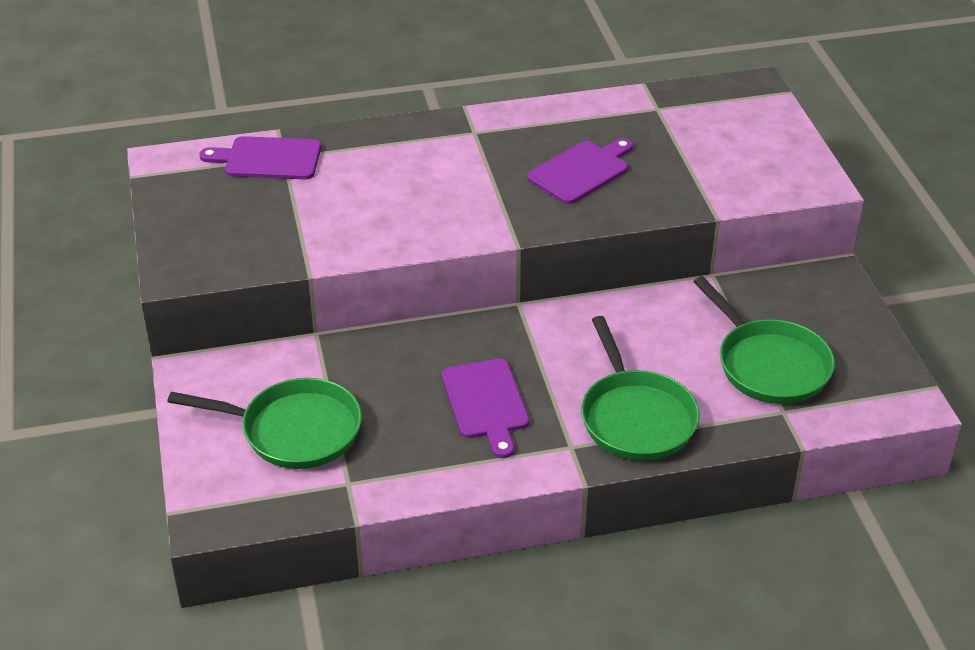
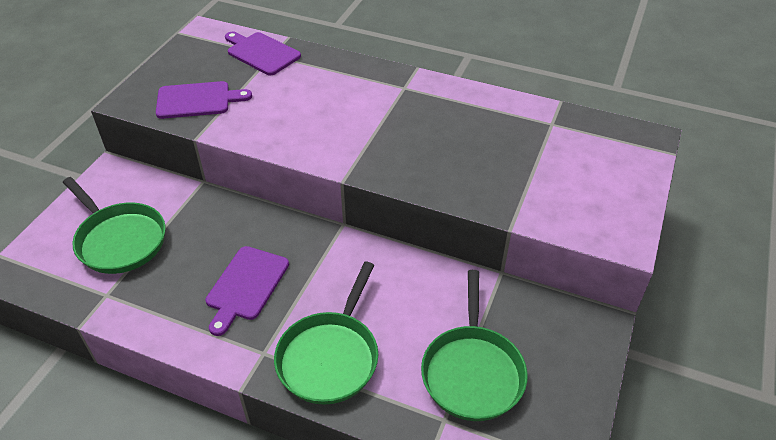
camera: 35 degrees right, 5 degrees up
(581, 171) = (446, 146): purple cutting board -> purple cutting board (197, 100)

